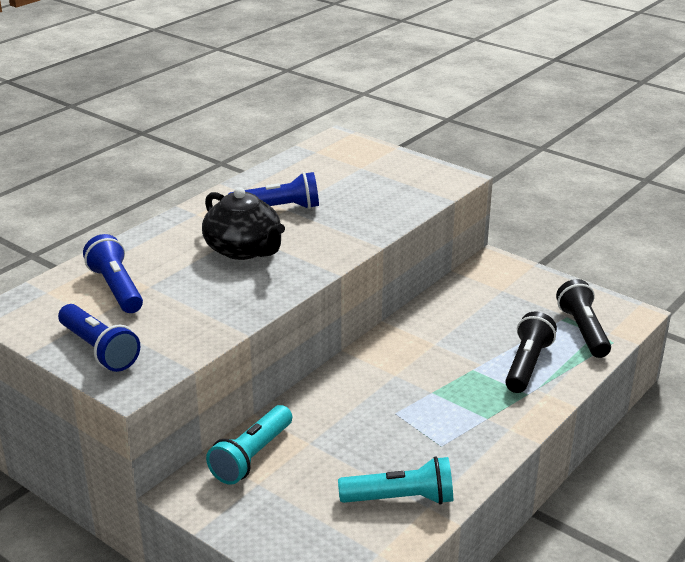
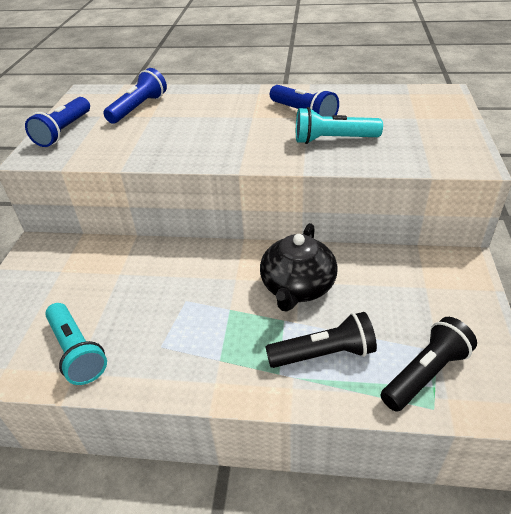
camera: 60 degrees right, 10 degrees up
(244, 249) = (231, 125): black teapot -> black teapot (297, 287)
(251, 456) = (88, 255): turquoise flashlight -> turquoise flashlight (333, 140)

